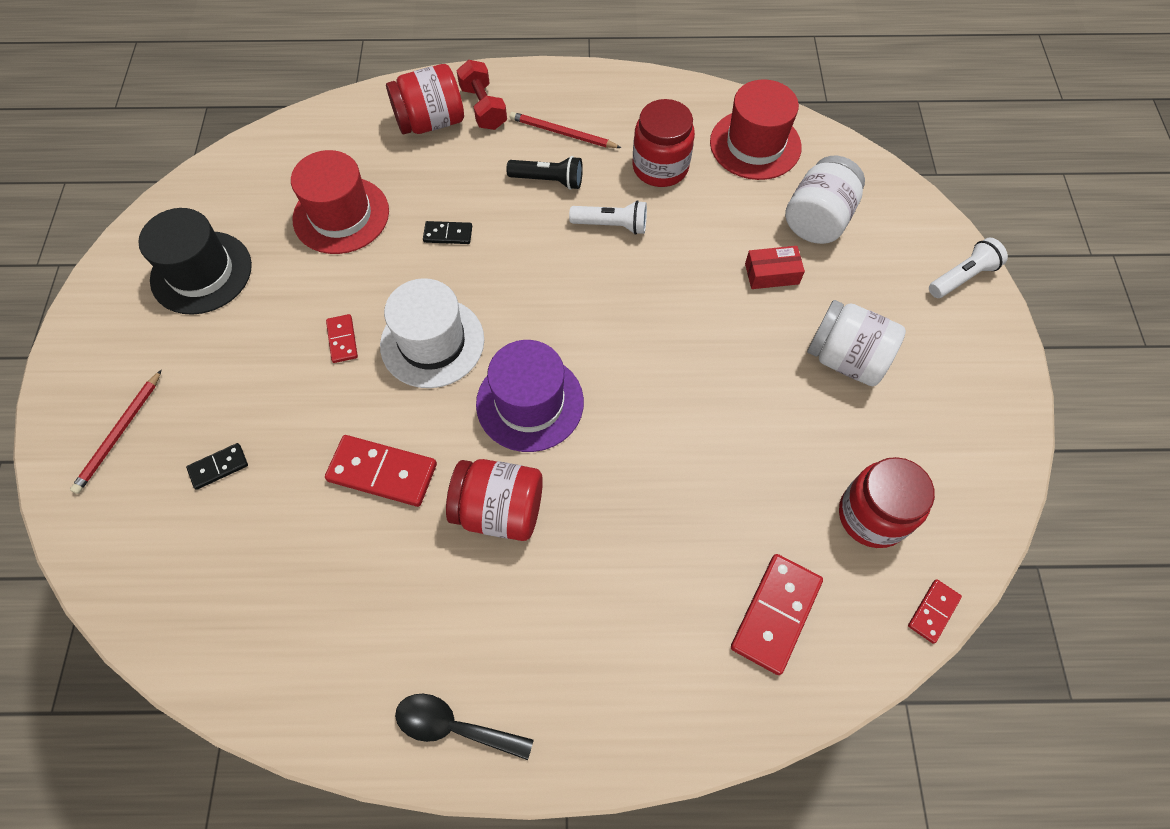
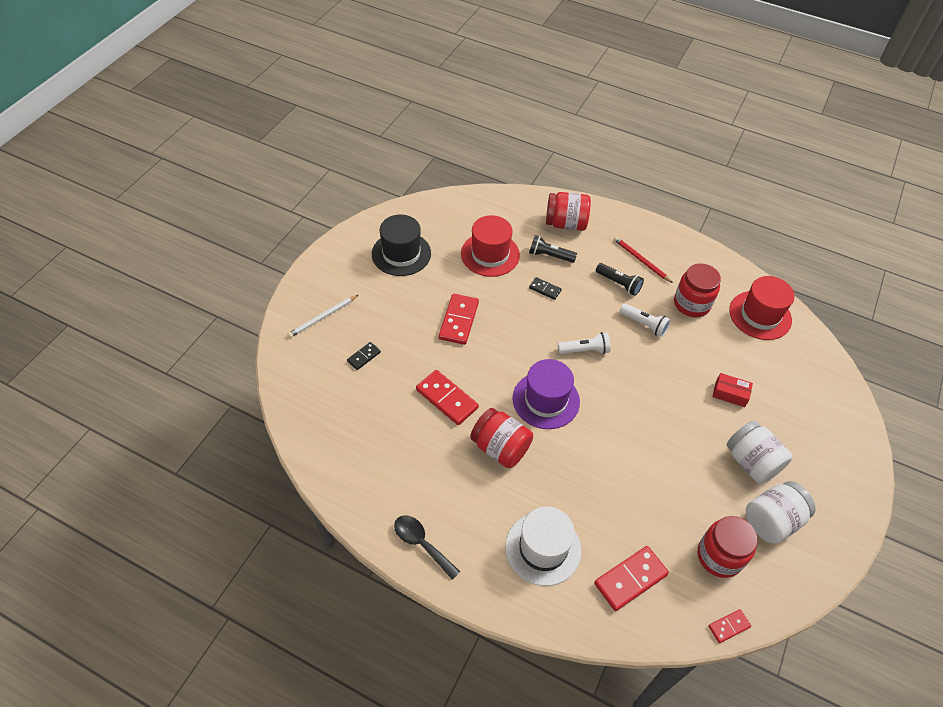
camera: 25 degrees right, 10 degrees down
(119, 434) = (322, 317): red pencil -> white pencil
(218, 467) = (364, 357): black domino -> black domino turned 45 degrees counterclockwise
(342, 340) = (459, 321): red domino -> red domino, size x1.84
(430, 180) = (549, 256): none -> black flashlight
(432, 342) = (507, 343): white hat -> white hat (543, 548)
(483, 107) = (601, 227): red dumbbell -> none
(817, 219) = (777, 375): white jar -> white jar (772, 520)
(962, 277) = (857, 450): white flashlight -> white flashlight (585, 350)

